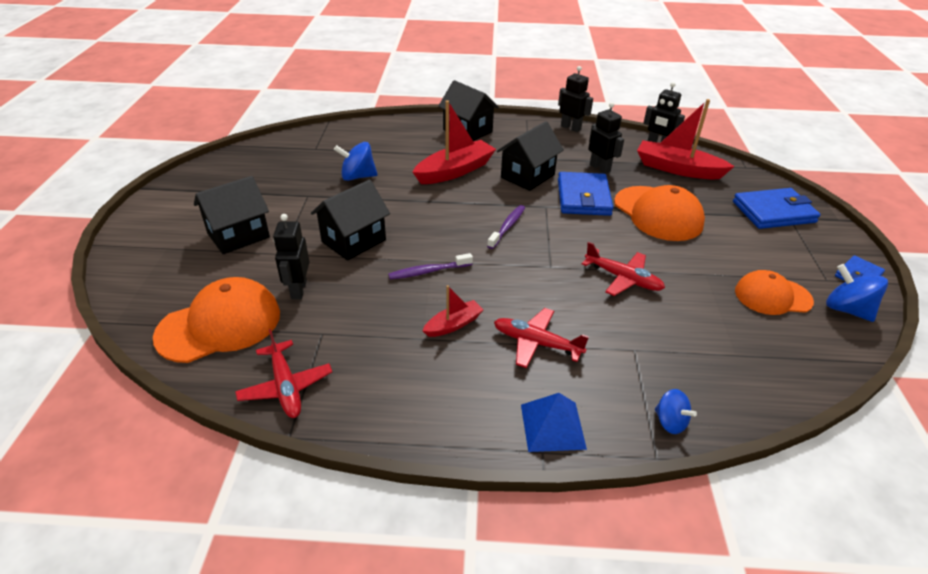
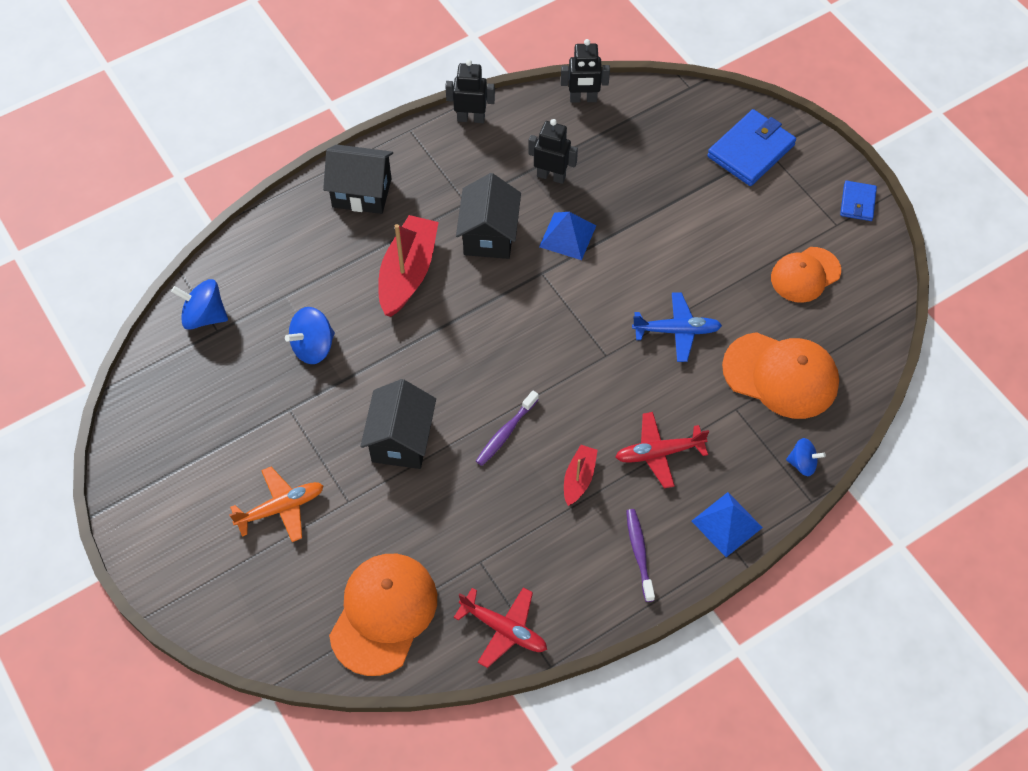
camera: 35 degrees left, 20 degrees up
(238, 235) = (280, 508): black house -> orange plane
(298, 290) = (411, 531): black robot -> none
(507, 227) = (528, 326): purple toothbrush -> purple toothbrush (639, 553)
(583, 197) = (567, 236): blue wallet -> blue pyramid
(622, 278) = (676, 331): red plane -> blue plane
(658, 213) = (651, 218): orange cap -> orange cap (781, 375)
(677, 169) = (627, 131): red boat -> none
(847, 310) = (867, 255): blue spinning top -> blue spinning top (204, 316)

